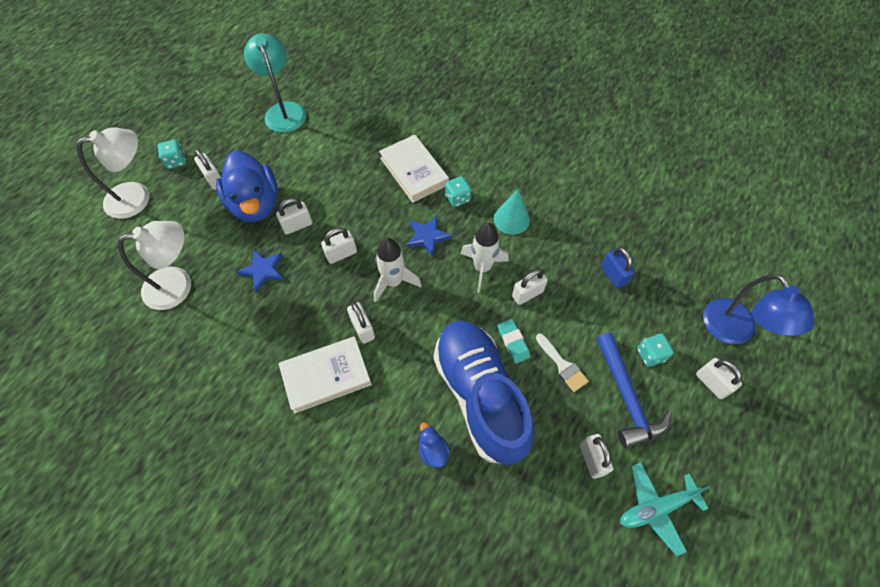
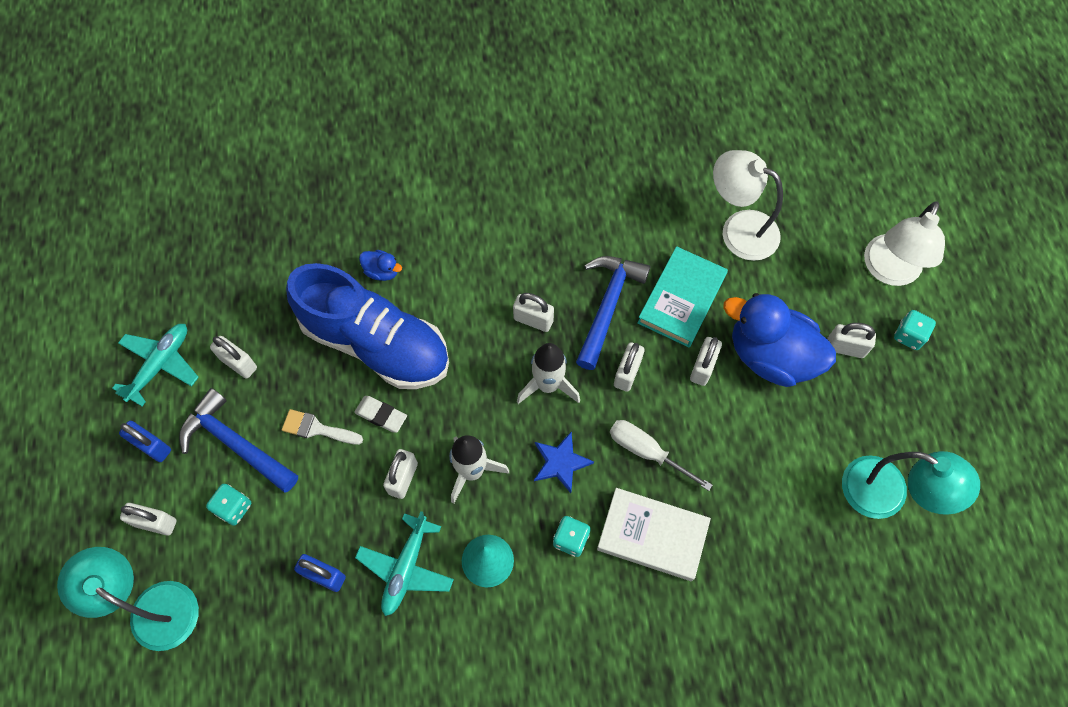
camera: 140 degrees right, 5 degrees up
(178, 285) = (738, 229): white lamp -> white lamp turned 90 degrees clockwise
(263, 270) = (681, 299): blue star -> turquoise book
(309, 301) = (607, 306): none -> blue hammer
(326, 376) = (525, 259): white book -> none
(375, 208) = (647, 452): none -> white screwdriver
(513, 342) = (381, 415): turquoise eraser -> white eraser
(561, 246) = (406, 568): none -> turquoise plane
(691, 441) = (152, 446): none -> blue padlock
(734, 331) = (153, 607): blue lamp -> turquoise lamp

